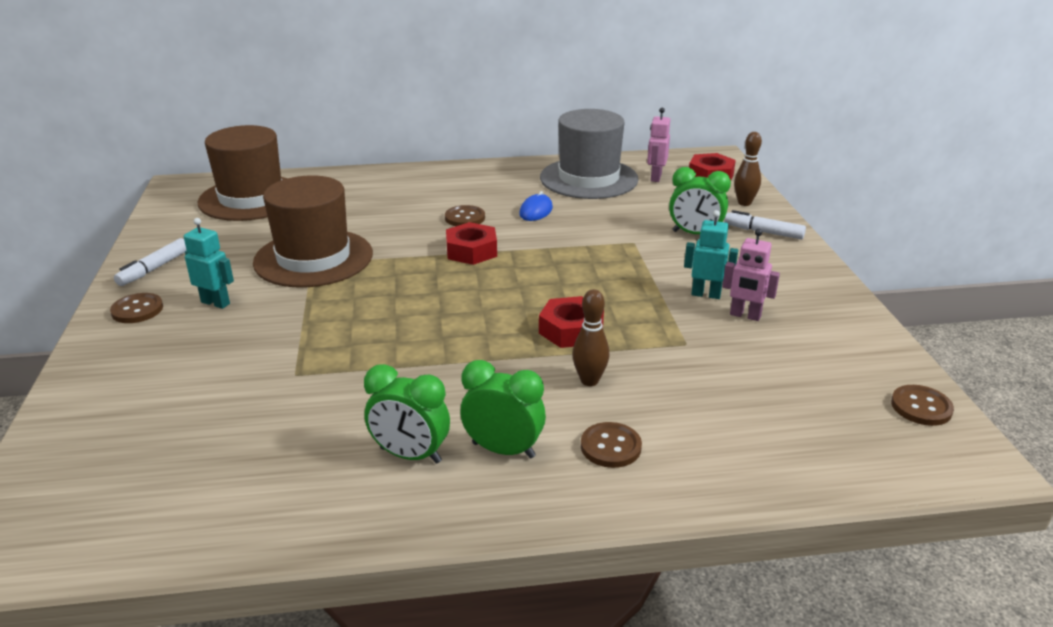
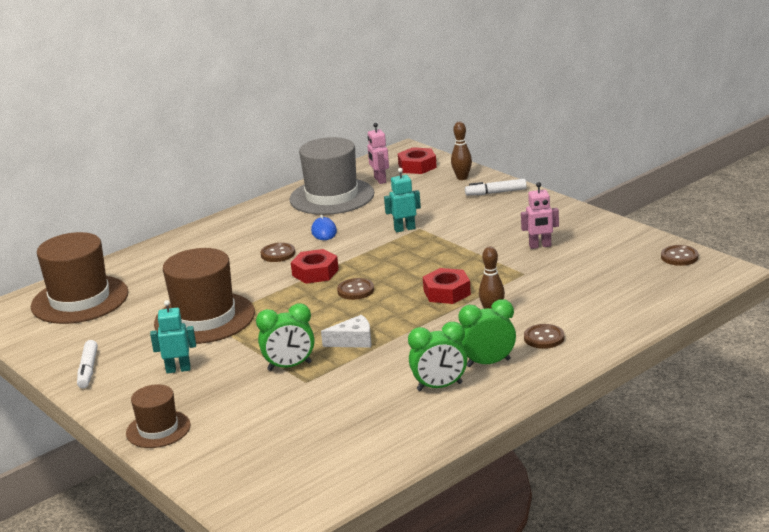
camera: 30 degrees left, 5 degrees down
(103, 362) = (158, 429): none -> brown hat
(137, 310) = (125, 396): brown button -> brown button (355, 290)
(403, 346) = (353, 341): none -> white cheese
(695, 234) = (453, 209): green clock -> green clock (289, 366)
(706, 294) = (503, 243): turquoise robot -> turquoise robot (404, 229)

